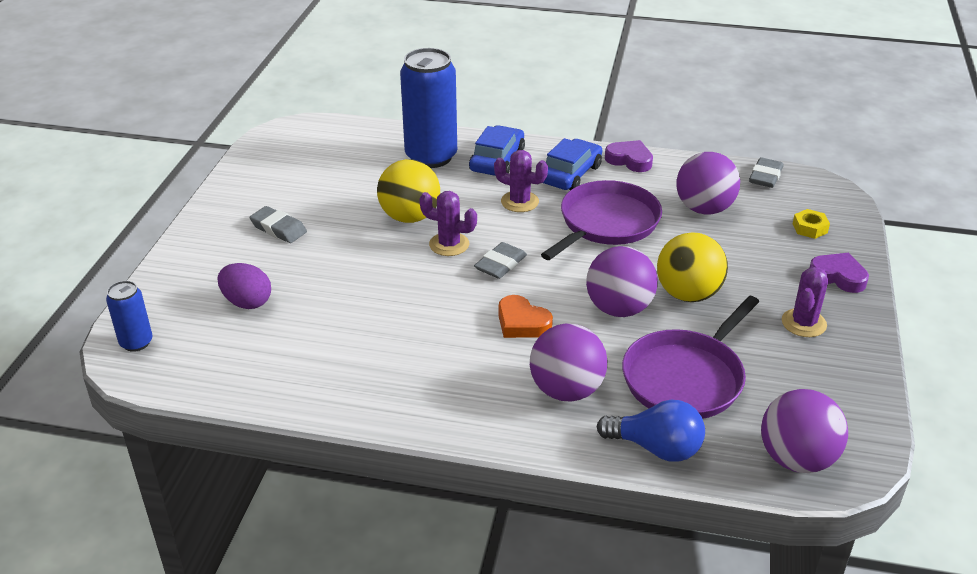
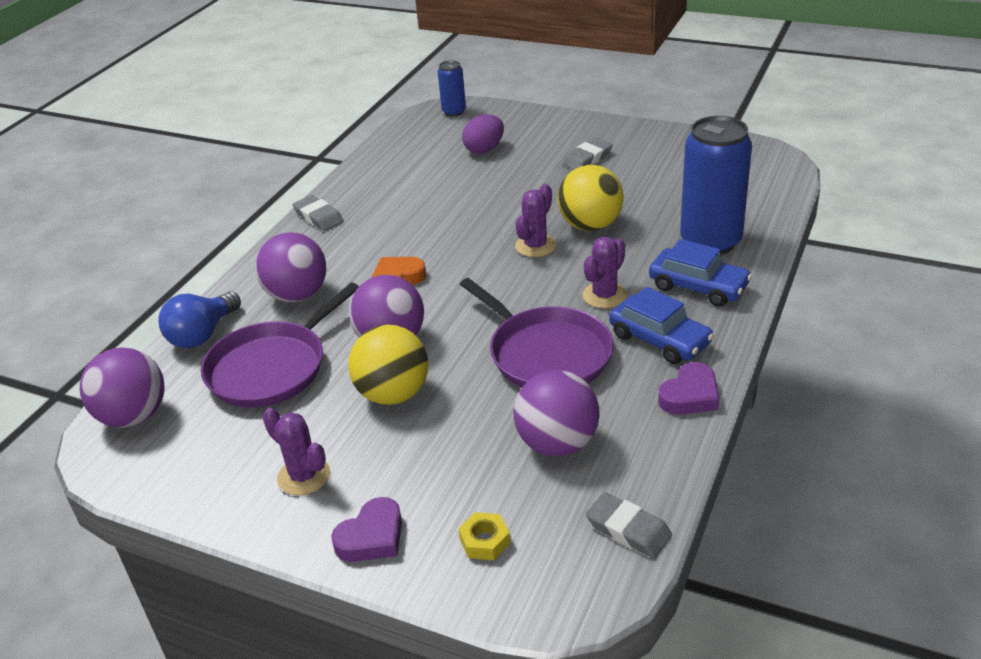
camera: 105 degrees right, 0 degrees up
(500, 264) = (492, 274): grey eraser -> grey eraser (318, 217)
(686, 378) = (272, 368): purple pan -> purple pan turned 105 degrees counterclockwise

